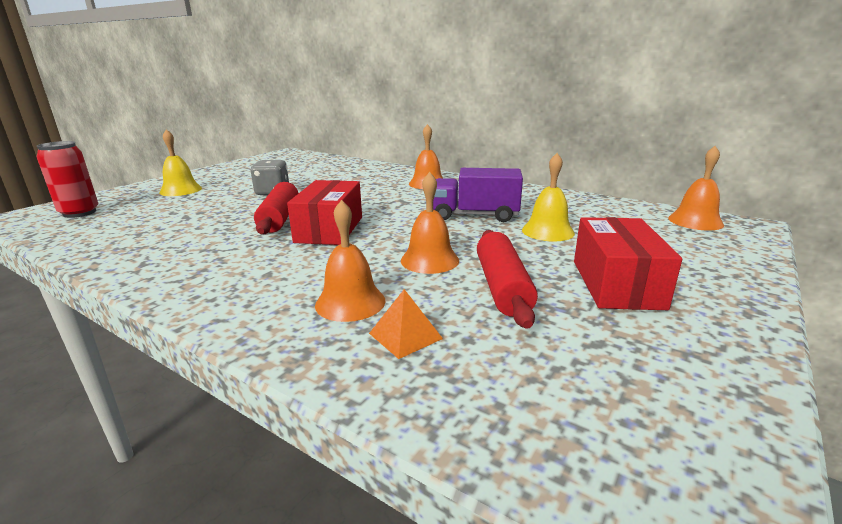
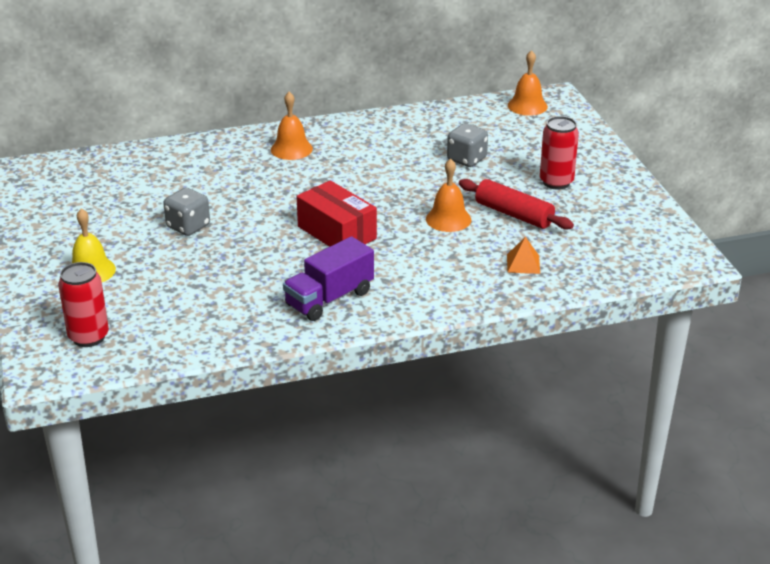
camera: 50 degrees left, 10 degrees up
(279, 218) = (275, 244): red rolling pin -> none
(350, 302) = (467, 266): orange bell -> none
(475, 215) = (399, 167): purple truck -> purple truck (329, 298)
(548, 231) = (466, 159): yellow bell -> grey dice
(616, 284) = (556, 182): red box -> red can

